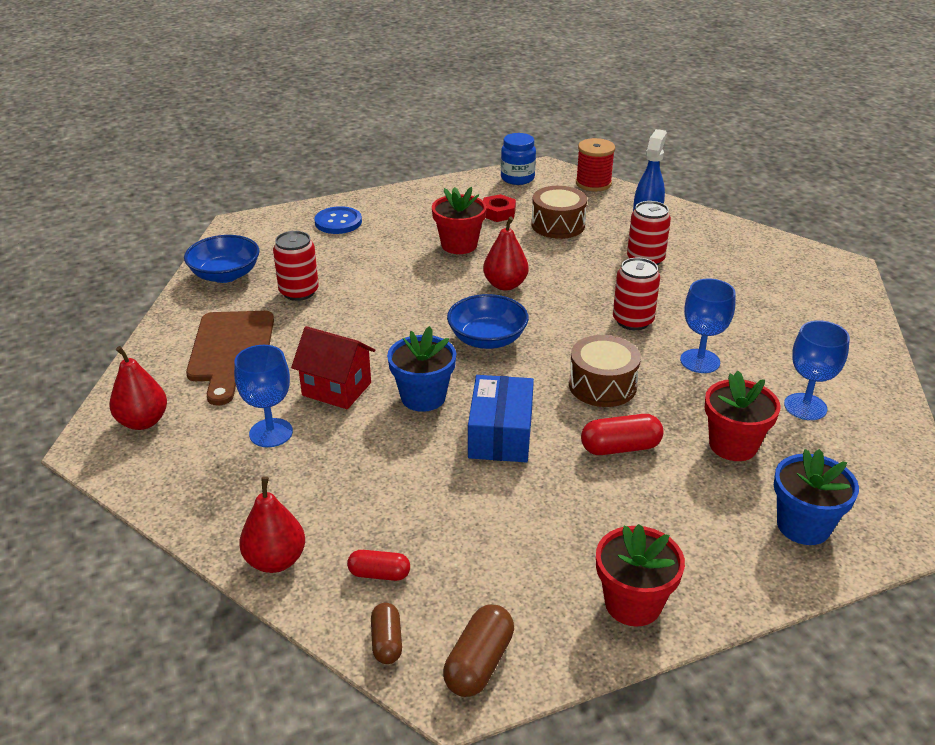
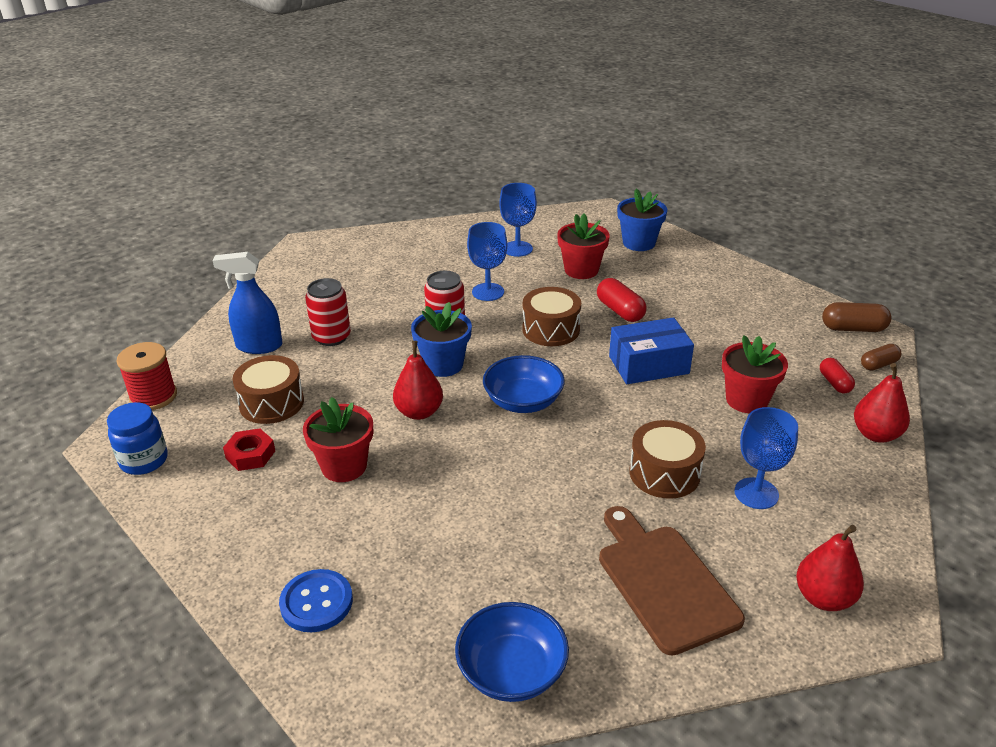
camera: 110 degrees left, 0 degrees up
(231, 351) = (664, 582): brown cutting board -> brown cutting board turned 90 degrees counterclockwise
(299, 292) = (514, 571): red can -> none
(336, 389) = (664, 473): red house -> brown drum
(423, 397) = (635, 416): blue flower pot -> blue flower pot (443, 365)
(633, 603) = (755, 287): red flower pot -> red flower pot (746, 400)

